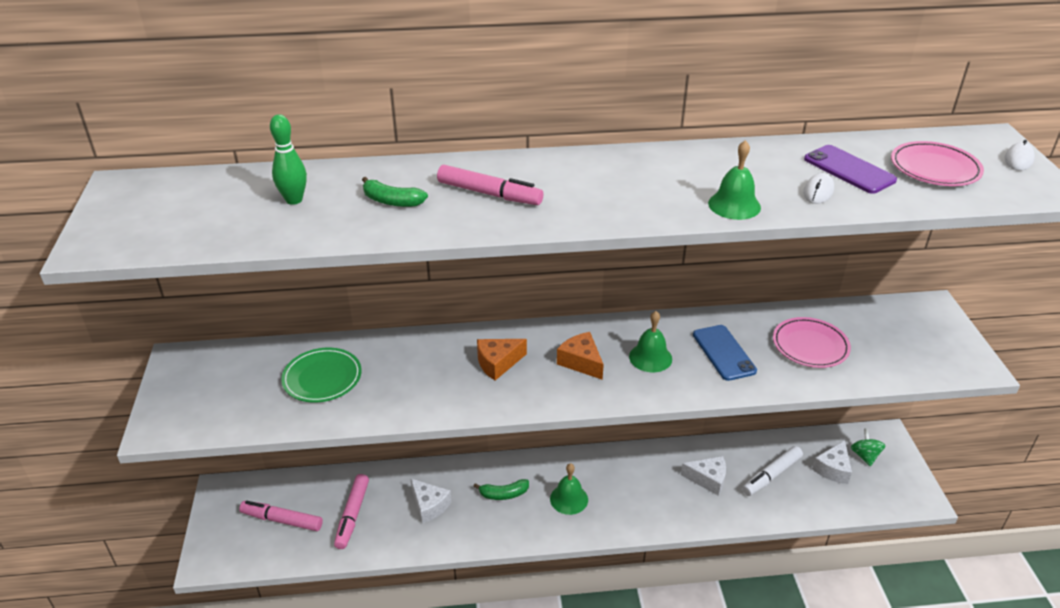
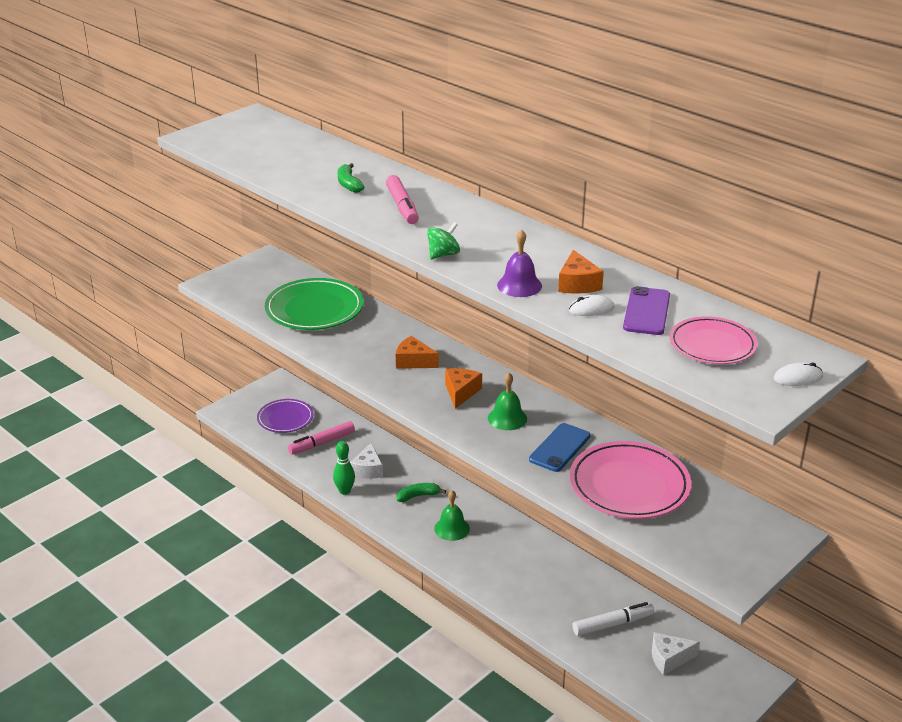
camera: 50 degrees right, 5 degrees down
(282, 520) = (285, 418): pink marker -> purple plate
(294, 200) = (308, 160): green bowling pin -> green bowling pin (345, 491)
(322, 378) = (314, 309): green plate -> green plate, size x1.59
(503, 494) = (418, 496): green banana -> green banana turned 120 degrees clockwise
(708, 479) = (562, 590): white cheese -> none
(734, 205) = (519, 285): green bell -> purple bell
(764, 177) = (577, 284): none -> orange cheese
(771, 475) = (612, 624): white marker -> white marker turned 150 degrees clockwise
(810, 346) = (629, 485): pink plate -> pink plate, size x1.59
(864, 456) = (713, 672): green spinning top -> green spinning top (443, 254)

